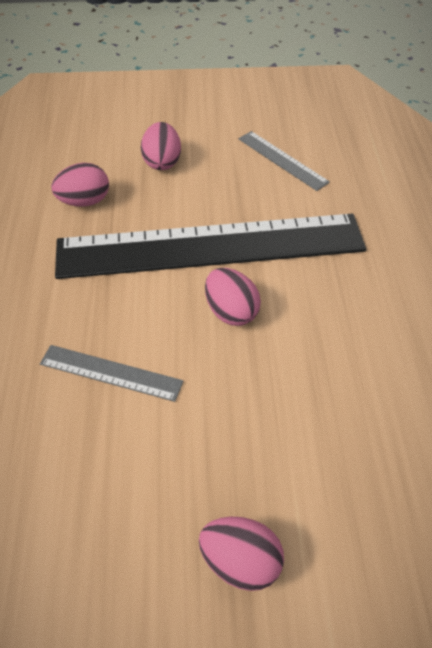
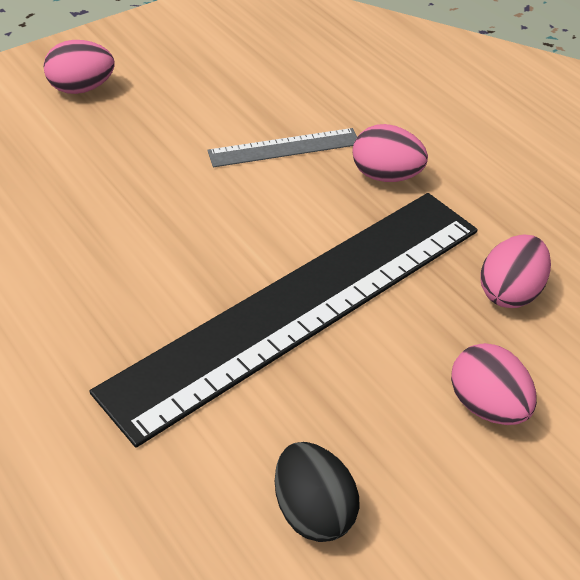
camera: 145 degrees right, 5 degrees down
(231, 312) = (214, 243): pink egg -> pink egg (386, 176)
(282, 160) = (313, 511): grey ruler -> black egg

